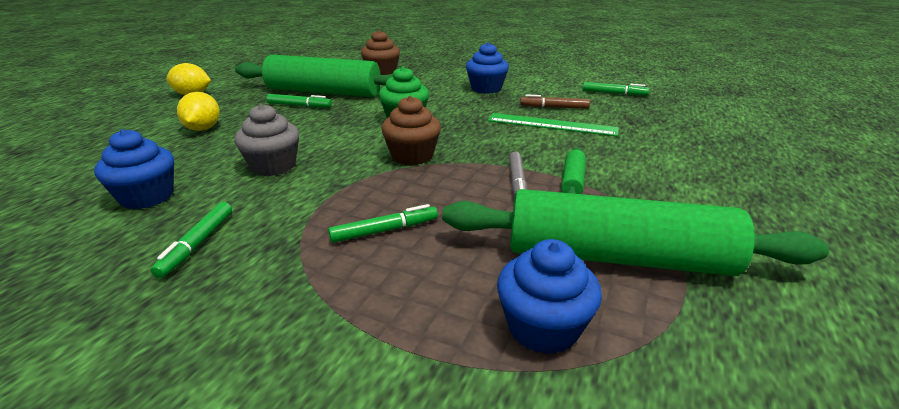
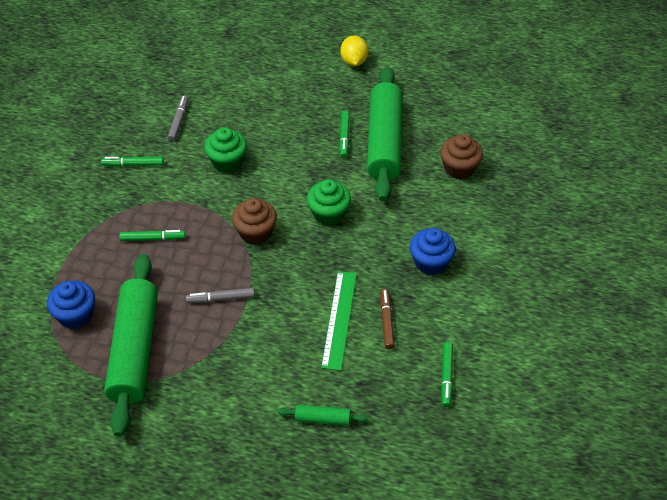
camera: 80 degrees right, 20 degrees up
(147, 197) = (179, 121): blue cupcake -> grey marker
(203, 129) = (282, 100): yellow lemon -> none
(273, 166) = (227, 162): grey cupcake -> green cupcake
(384, 231) = (153, 239): green marker -> green marker turned 60 degrees counterclockwise
(572, 181) = (228, 331): green rolling pin -> green rolling pin (322, 419)

